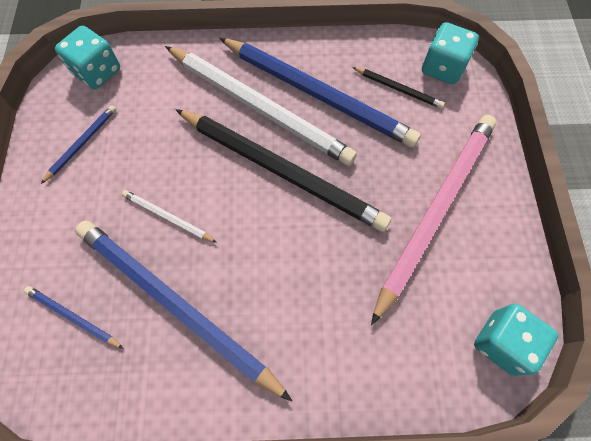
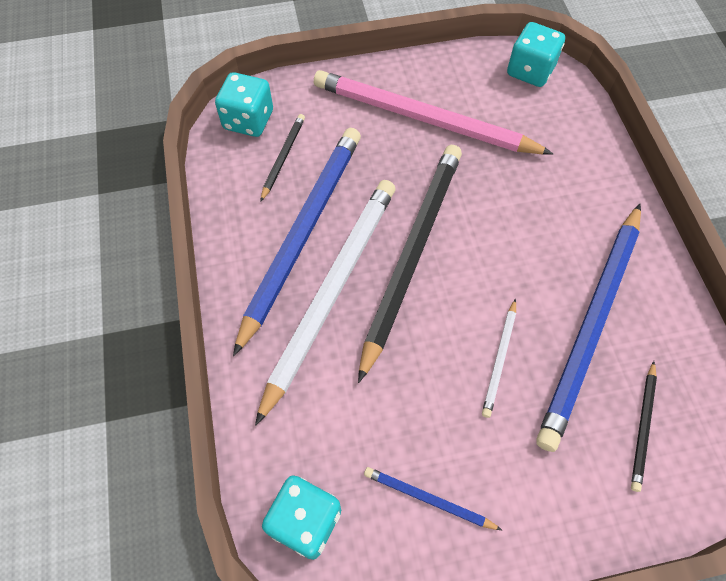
camera: 100 degrees left, 5 degrees down
(73, 317) = (643, 427): blue pencil -> black pencil

